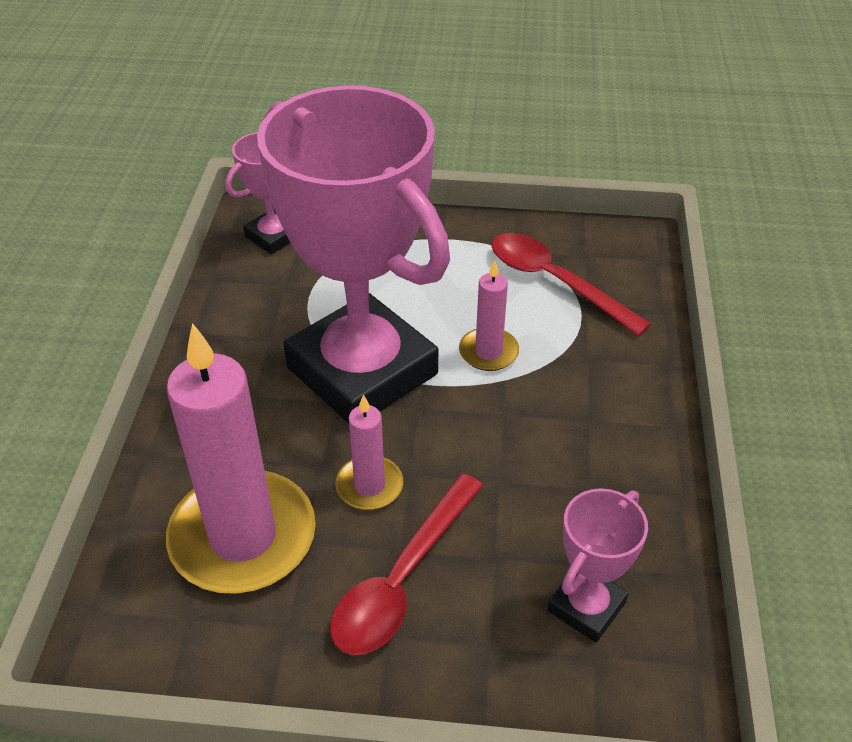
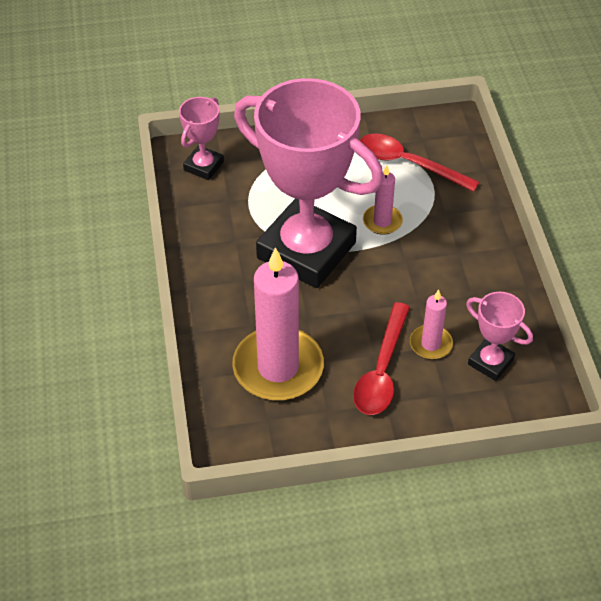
camera: 15 degrees left, 5 degrees up
(369, 486) = (341, 321): pink candle -> pink candle (430, 344)
(586, 606) = (490, 362): pink trophy -> pink trophy turned 75 degrees counterclockwise

